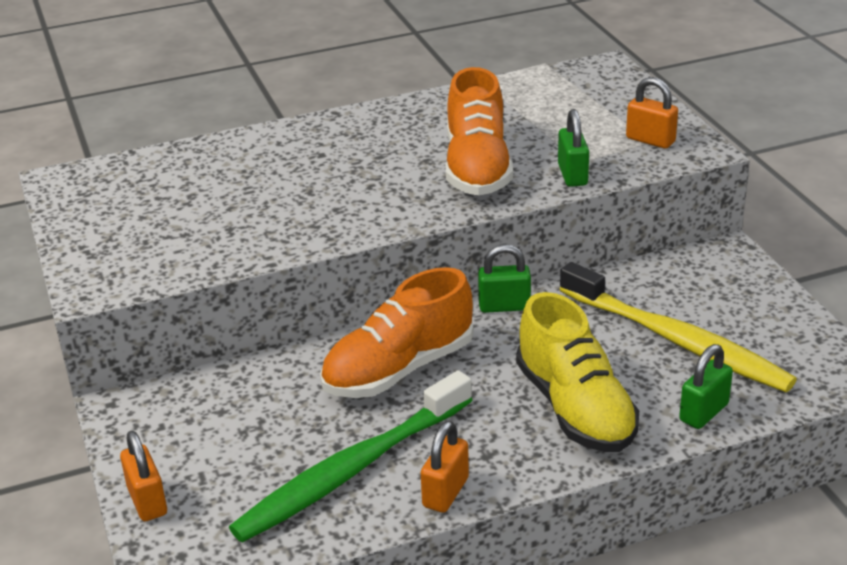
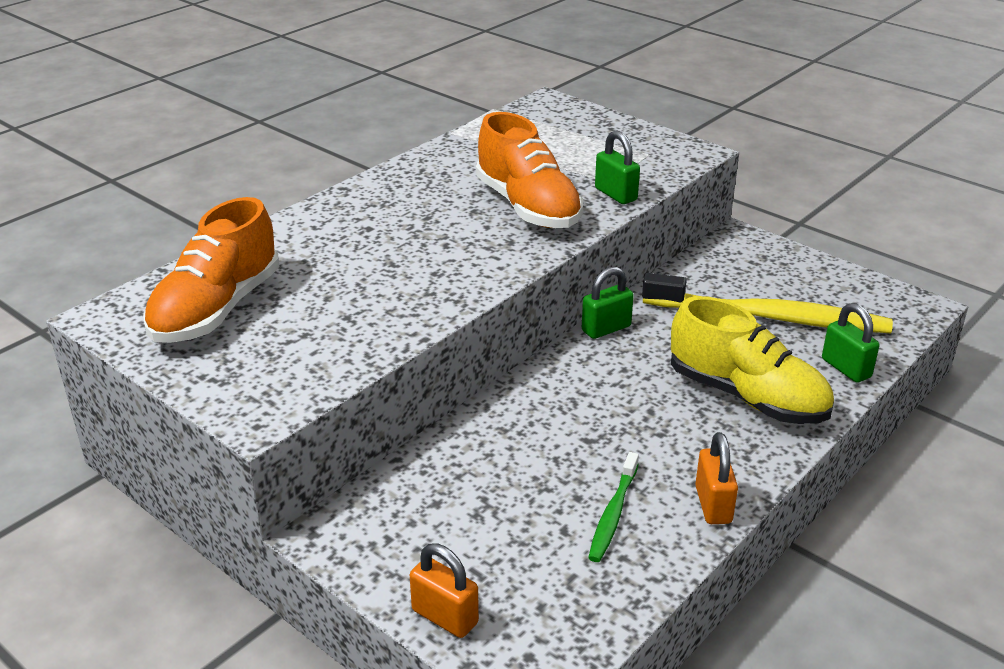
camera: 30 degrees left, 0 degrees up
(353, 469) = (613, 513): green toothbrush -> green toothbrush, size x0.48
(398, 369) = (567, 410): orange shoe -> orange shoe (216, 309)
(650, 140) = (648, 153): orange padlock -> none
(703, 412) = (846, 368): green padlock -> green padlock turned 45 degrees counterclockwise

